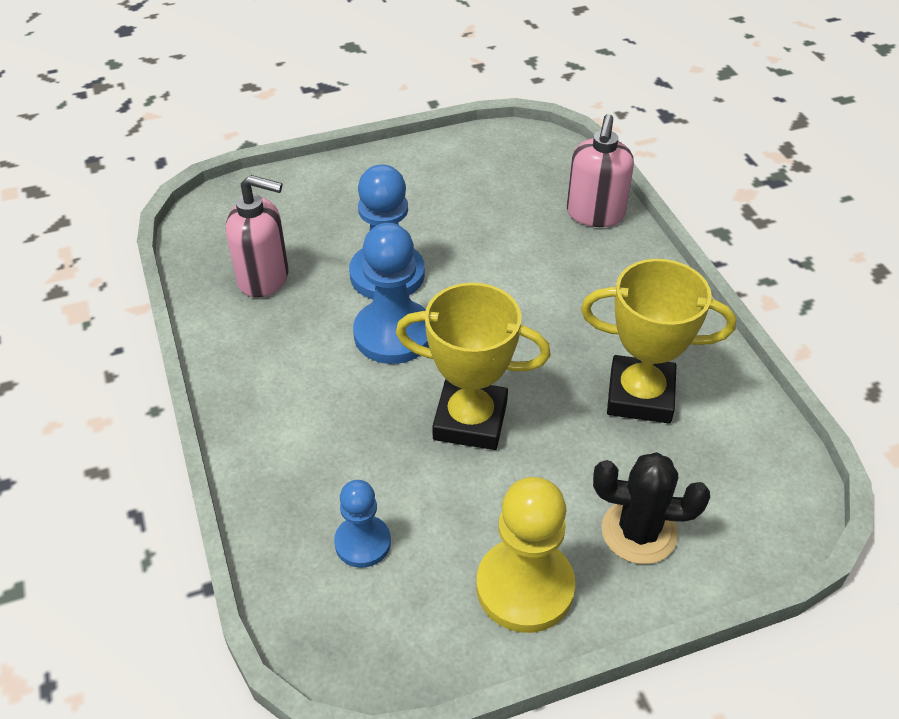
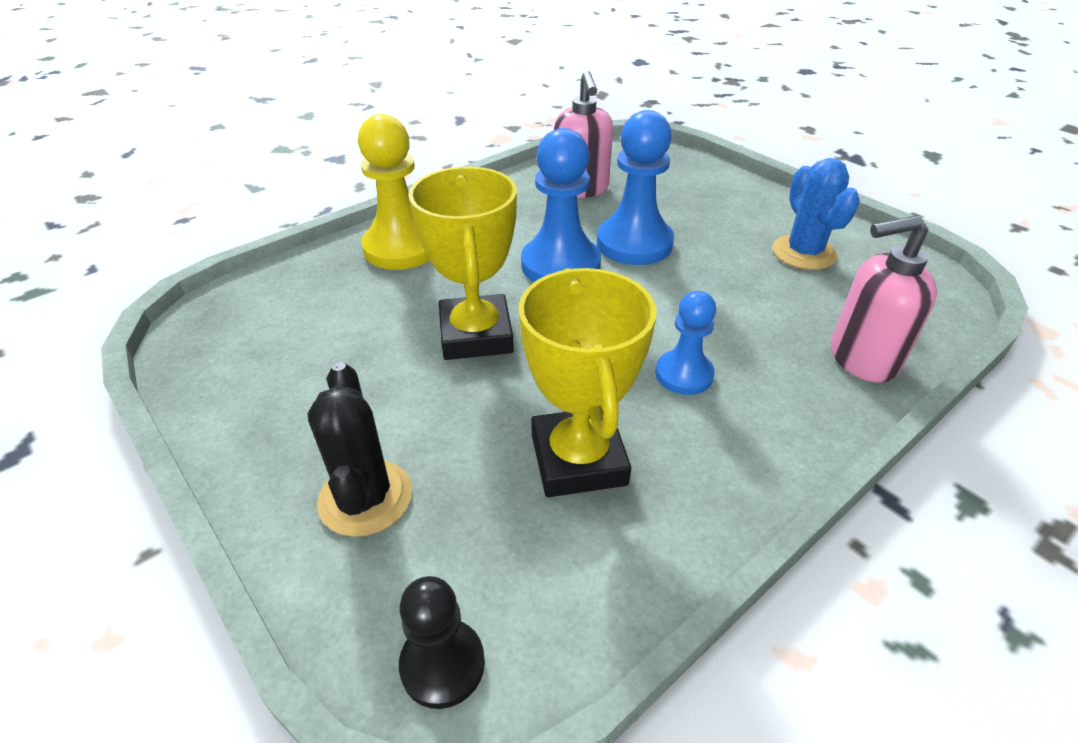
camera: 70 degrees right, 5 degrees down
(362, 543) = (313, 307): blue pawn -> blue pawn (684, 374)
(459, 183) = (804, 253): none -> blue cactus
(525, 587) = (276, 418): yellow pawn -> yellow pawn (402, 248)
(786, 510) = (442, 664): none -> black pawn

